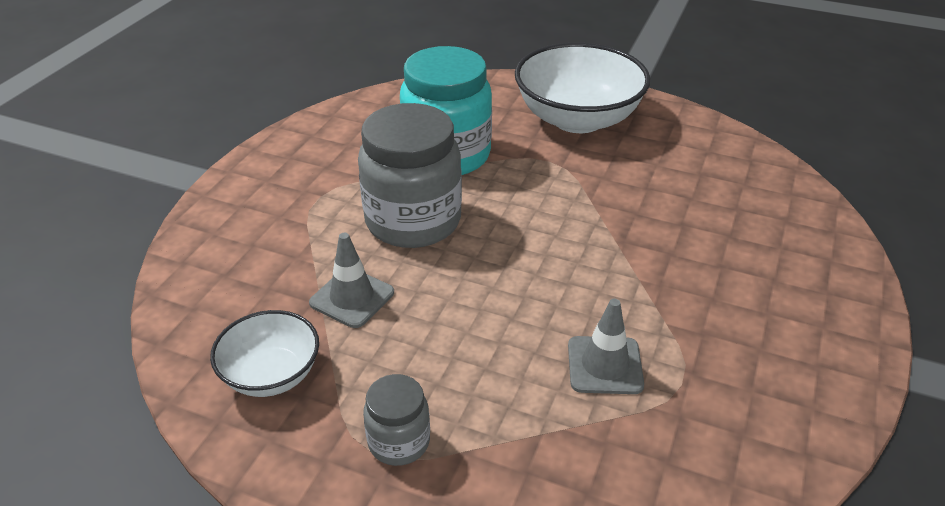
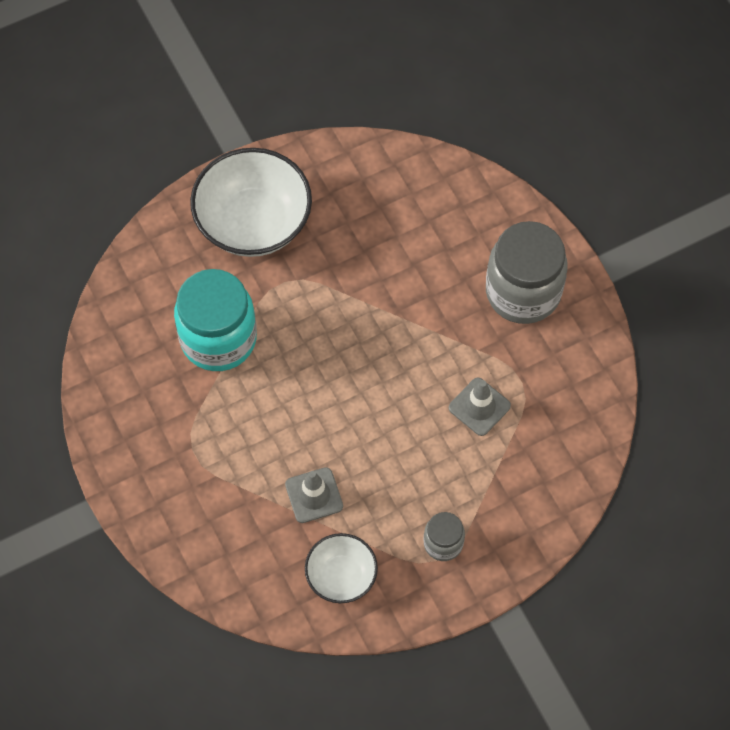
camera: 50 degrees left, 25 degrees up
(413, 221) = (272, 412): grey jar -> grey jar (523, 292)

